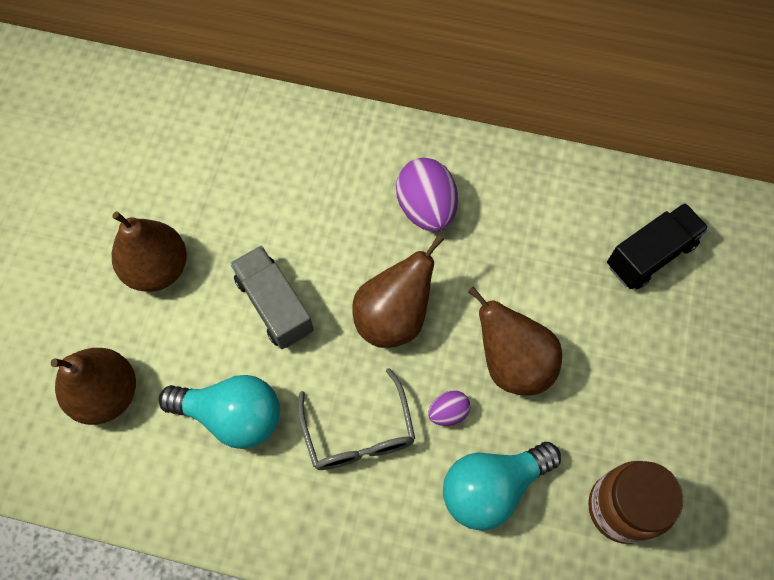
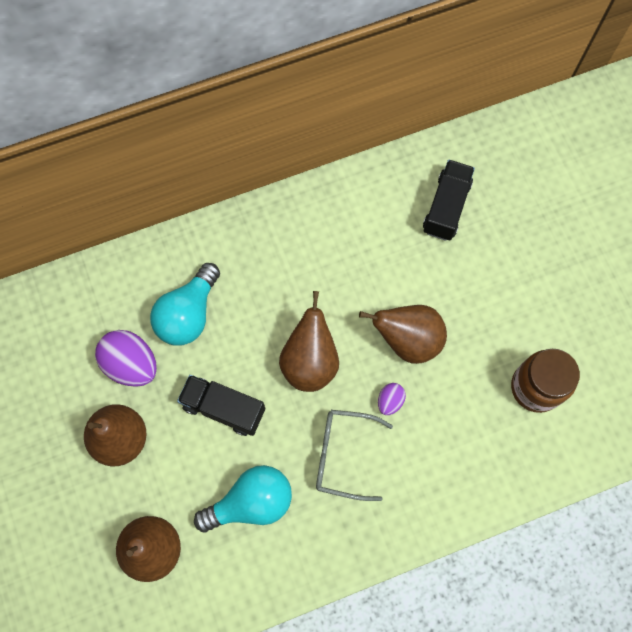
camera: 35 degrees left, 5 degrees up
(275, 305) = (223, 408): grey truck -> black truck
(359, 433) = (343, 455): grey glasses -> grey glasses turned 150 degrees clockwise
(426, 208) = (278, 271): purple egg -> purple egg (131, 364)
(492, 487) = (450, 430): turquoise light bulb -> turquoise light bulb (188, 314)

